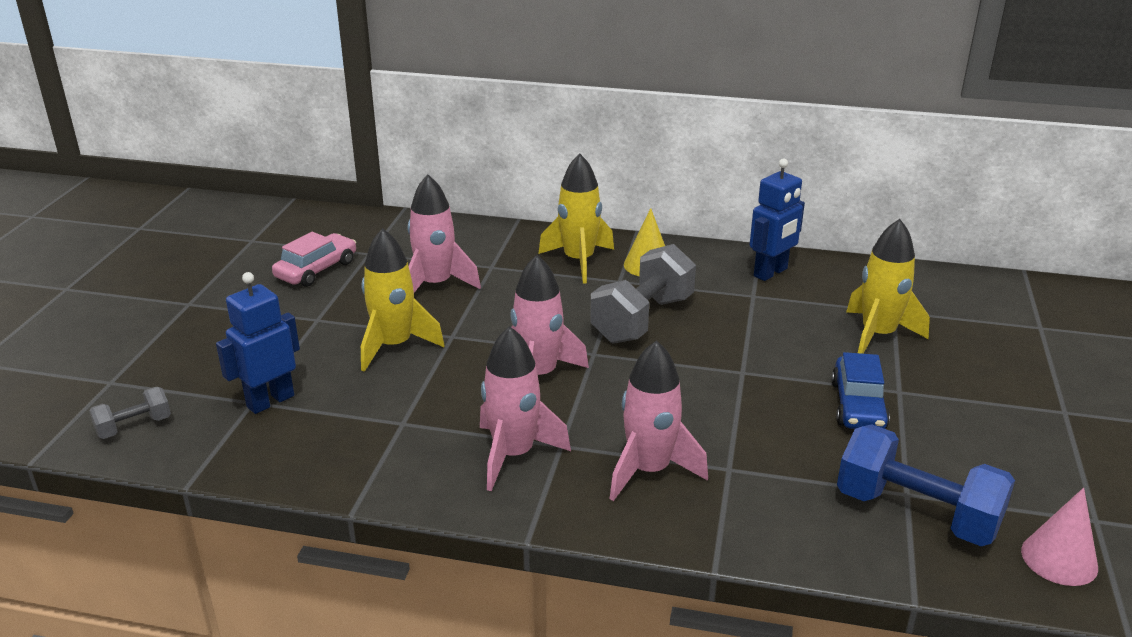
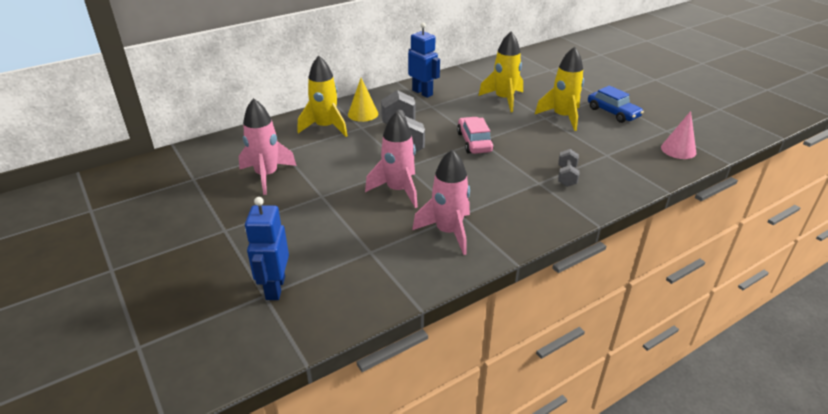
camera: 45 degrees left, 5 degrees up
(134, 427) = (208, 358): grey dumbbell -> grey dumbbell (566, 176)
(316, 270) = (173, 204): pink car -> pink car (474, 142)
(394, 346) = (298, 218): yellow rocket -> yellow rocket (562, 117)
(649, 471) = (513, 202): pink rocket -> none
(771, 273) = (422, 92): blue robot -> blue robot turned 45 degrees counterclockwise
(858, 405) = (541, 131): blue car -> blue car (613, 112)
(916, 513) = (620, 160): blue dumbbell -> none

